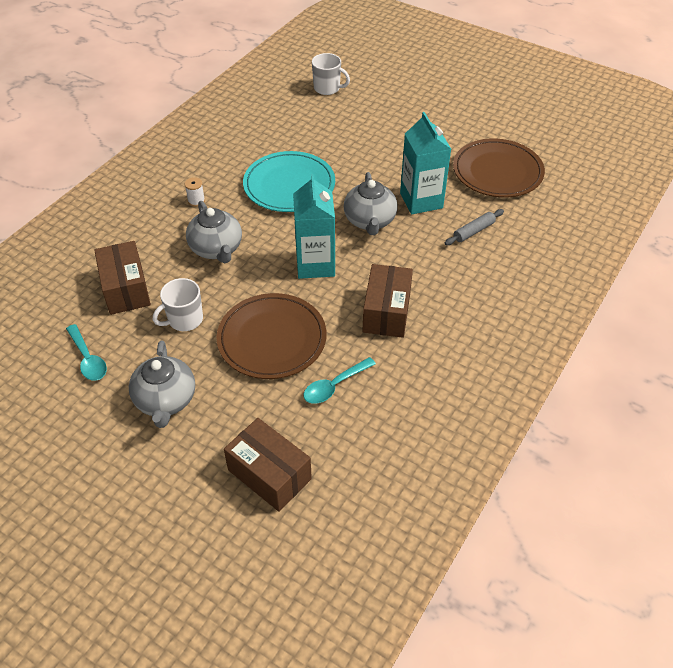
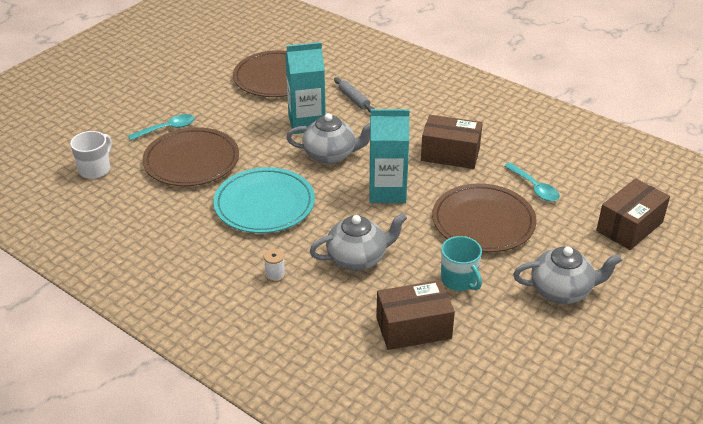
camera: 85 degrees left, 10 degrees down
(88, 359) = (514, 352): turquoise spoon -> turquoise spoon (167, 129)
(184, 320) = (459, 280): white mug -> turquoise mug
(346, 136) = (191, 161): none -> brown plate

